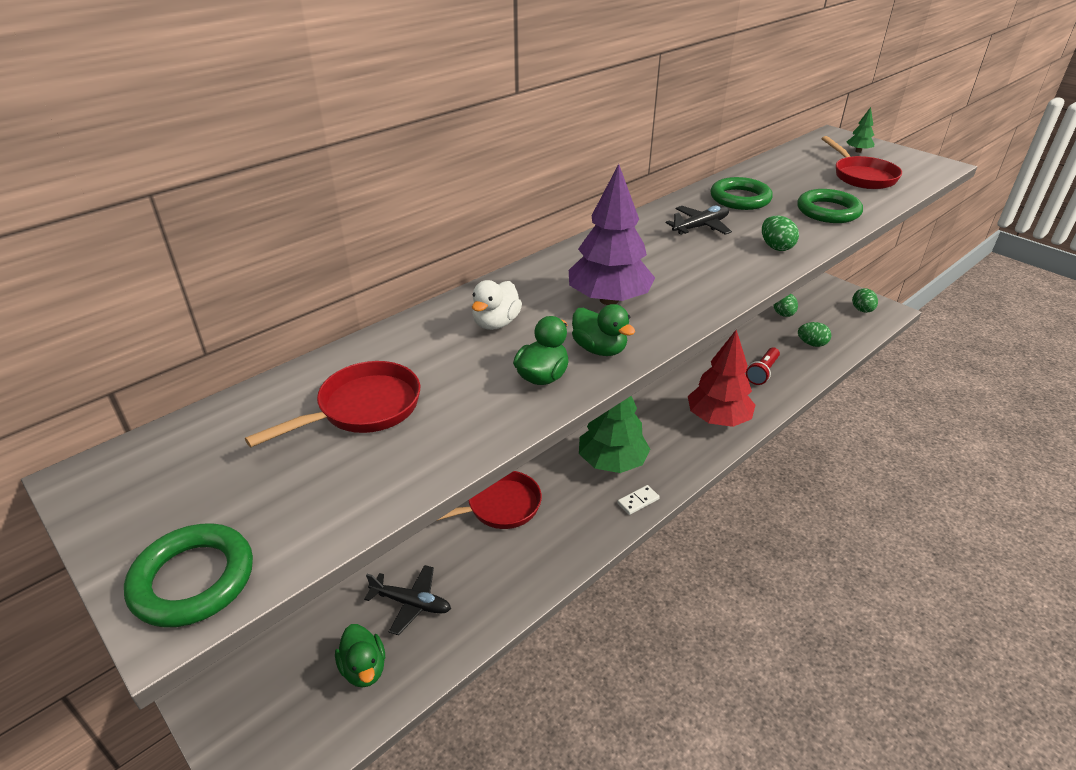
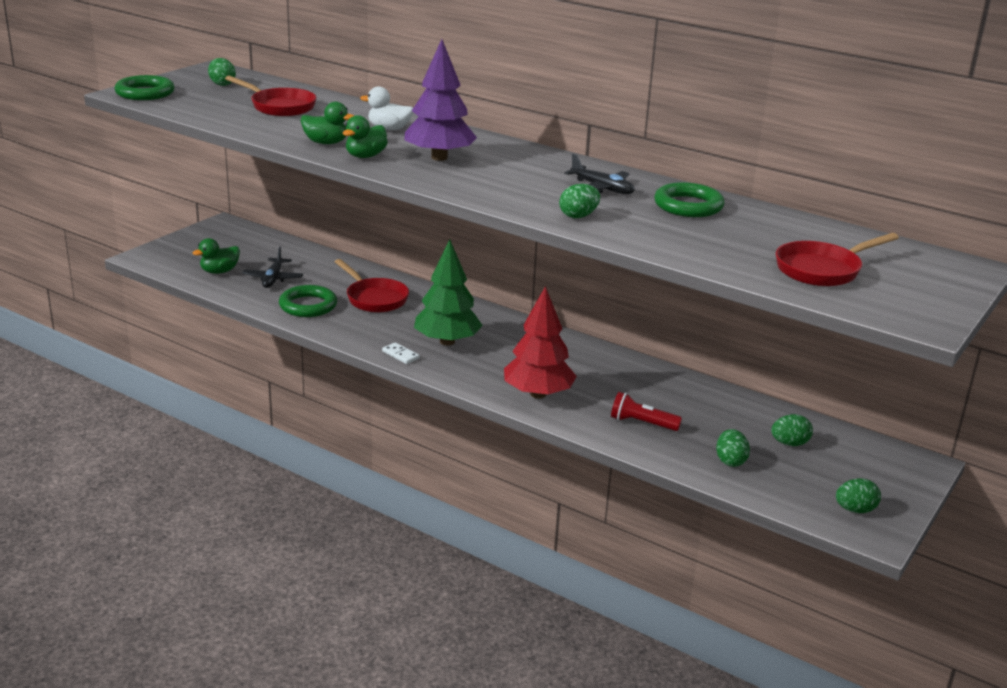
camera: 75 degrees right, 10 degrees down
(200, 468) = (222, 84): none -> green egg
(828, 211) = (690, 244): green ring -> green ring (308, 306)
(858, 151) = (919, 275): green tree -> none

